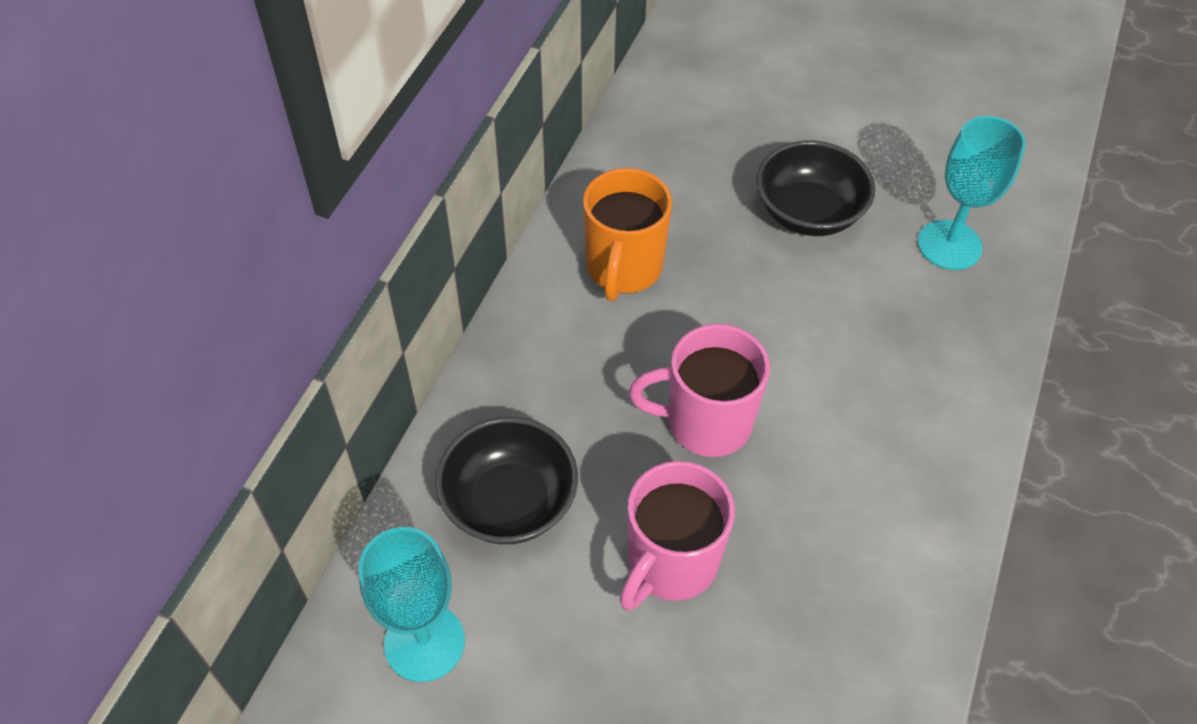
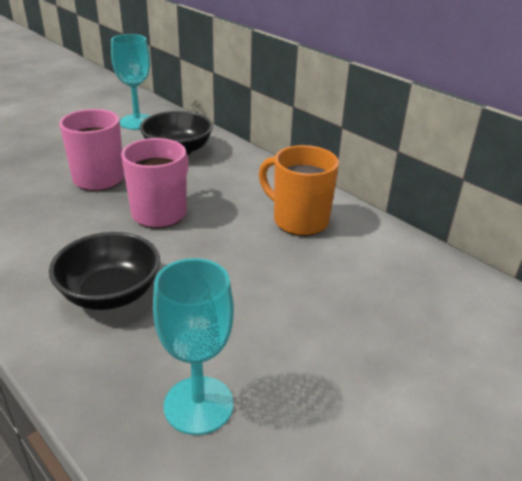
camera: 115 degrees right, 20 degrees down
(808, 213) = (297, 325): black bowl -> black bowl (110, 294)

